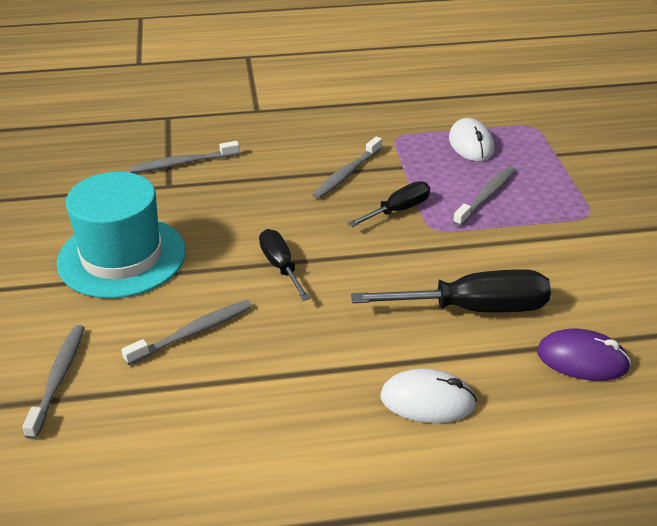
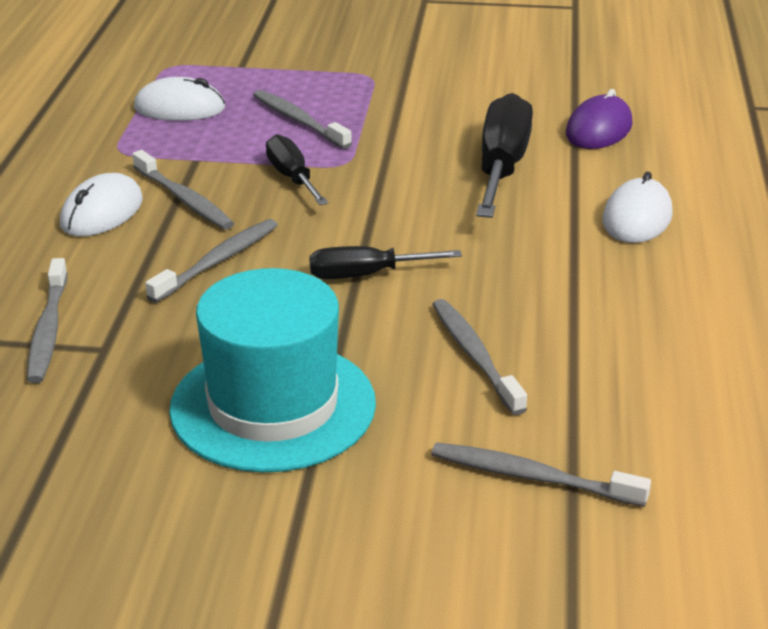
camera: 75 degrees left, 5 degrees down
(275, 203) = (217, 262): none -> grey toothbrush
(316, 149) = (102, 212): none -> white mouse

